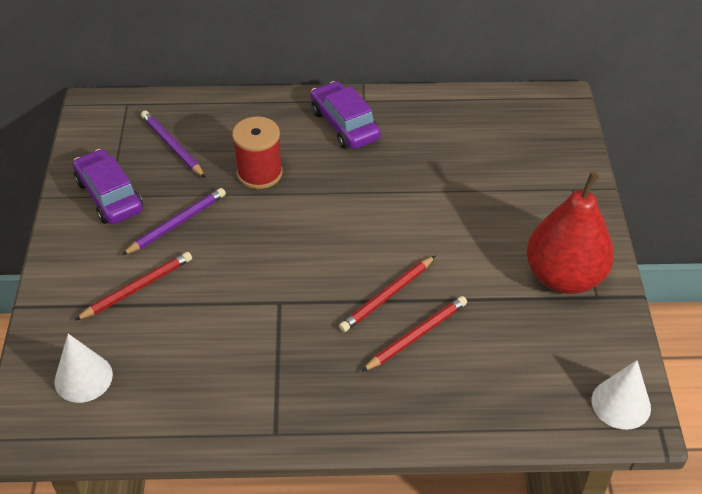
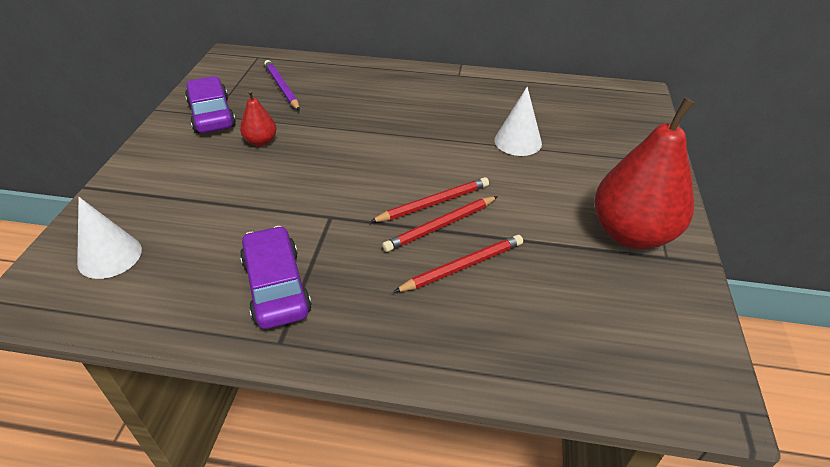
camera: 10 degrees right, 5 degrees down
(137, 288) = (201, 186): red pencil -> red pencil (433, 203)
(177, 223) = (261, 141): purple pencil -> red pear
(259, 173) = (349, 114): red spool -> none
(344, 124) = (437, 89): purple car -> purple car (276, 286)
(621, 404) = (692, 375): white cone -> white cone (518, 141)

